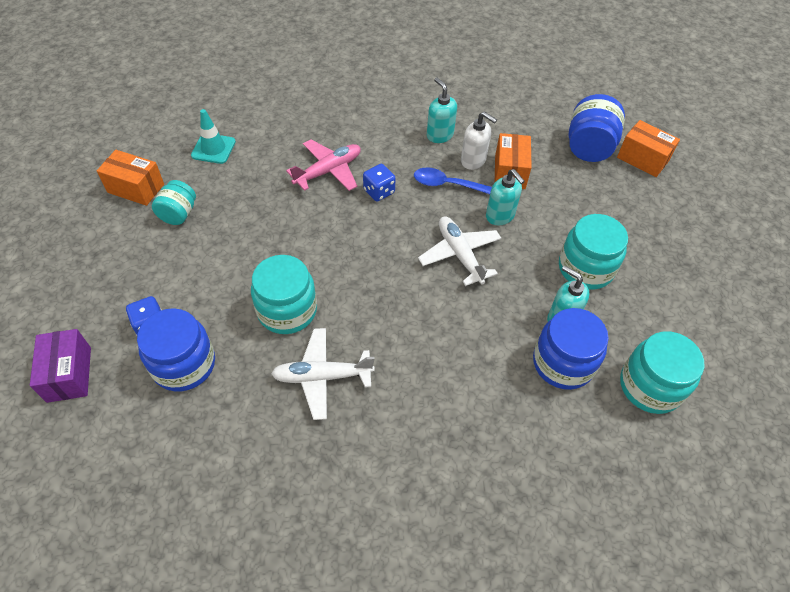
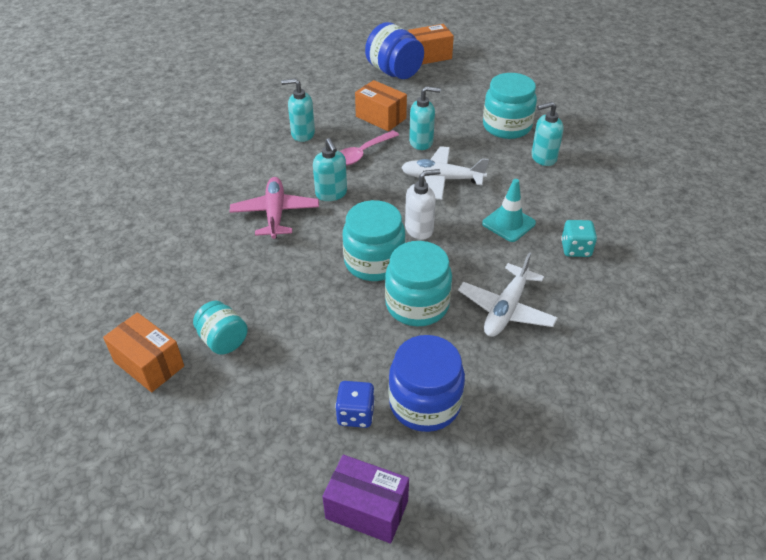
camera: 55 degrees left, 10 degrees down
(136, 188) = (149, 364): orange box -> orange box turned 75 degrees clockwise
(213, 149) = (158, 281): turquoise traffic cone -> turquoise traffic cone (508, 223)
(379, 191) = (331, 194): blue dice -> turquoise soap dispenser
(442, 400) = (575, 249): none -> turquoise dice
(447, 184) = (362, 154): blue spoon -> pink spoon
(473, 161) = (350, 129): white soap dispenser -> white soap dispenser (419, 229)
(563, 363) = (582, 175): blue jar -> none
(650, 386) = (626, 146): turquoise jar -> turquoise jar (374, 262)

